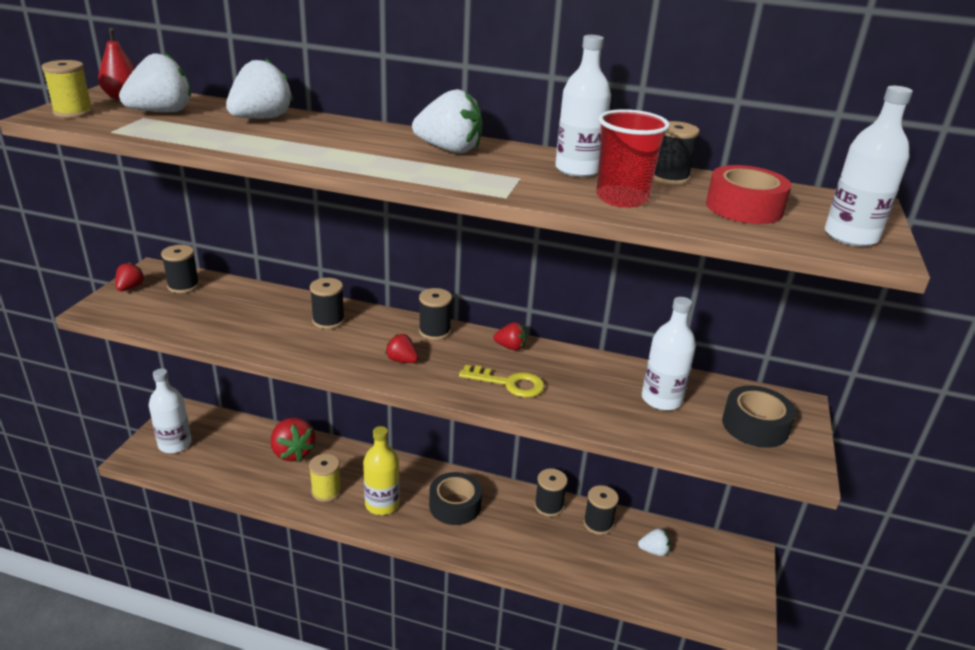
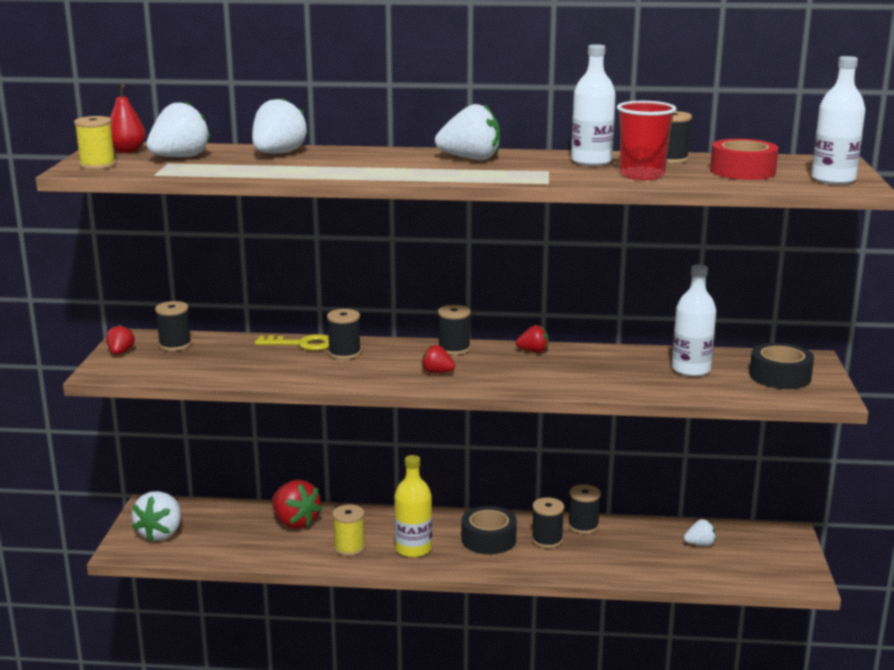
camera: 10 degrees left, 10 degrees down
(175, 444) = (161, 533): white bottle -> white strawberry
(509, 383) = (547, 376): yellow key -> yellow key (302, 344)
(598, 523) = (637, 532): black spool -> black spool (547, 540)

